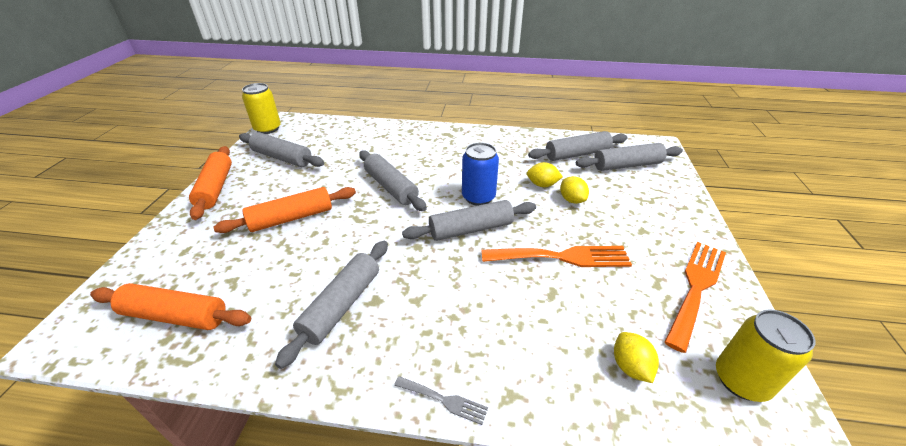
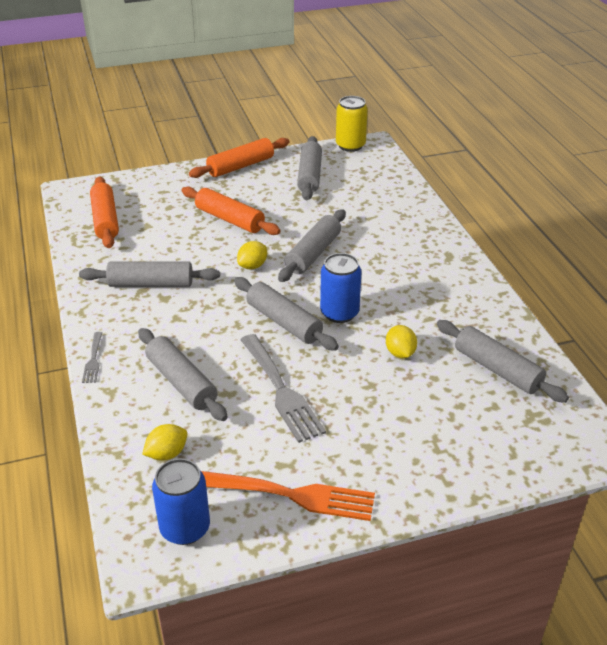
camera: 65 degrees right, 0 degrees up
(562, 257) = (281, 391): orange fork -> grey fork
(572, 200) = (387, 381): yellow lemon -> yellow lemon (252, 266)
(627, 165) = (509, 419): grey rolling pin -> grey rolling pin (181, 382)
(741, 380) = (185, 528): yellow can -> blue can

